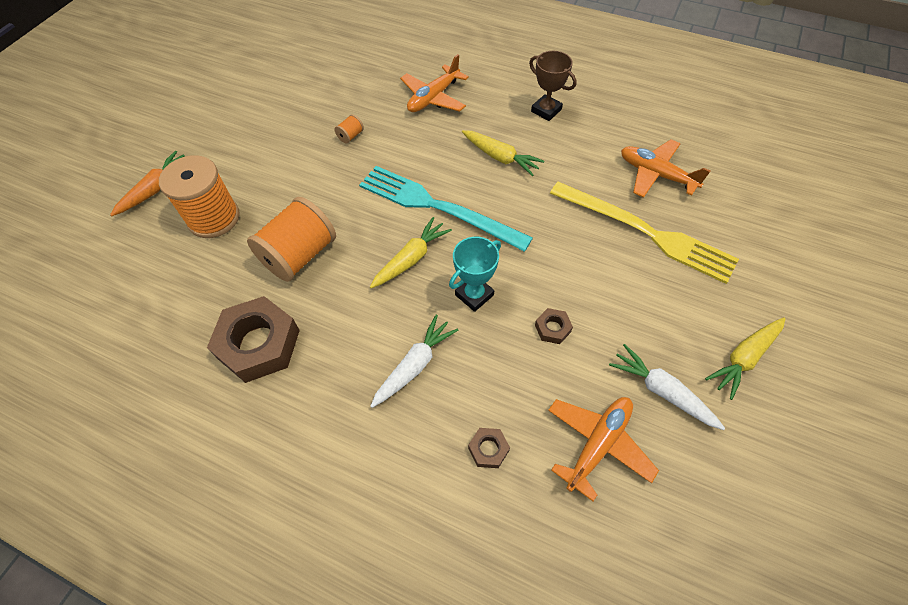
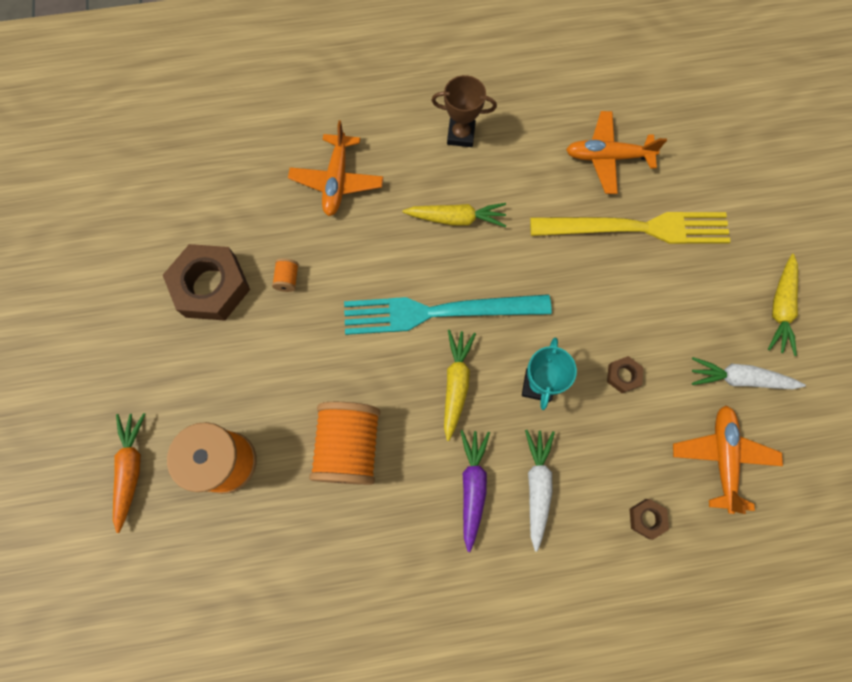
camera: 35 degrees left, 15 degrees up
(259, 344) = (387, 559): brown nut -> brown nut (211, 286)
(363, 335) = (472, 487): none -> purple carrot

